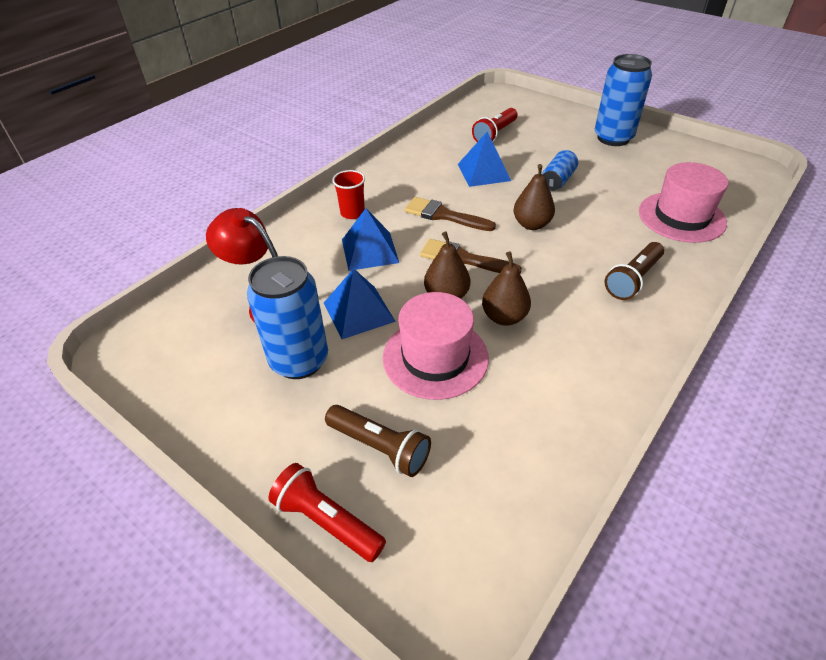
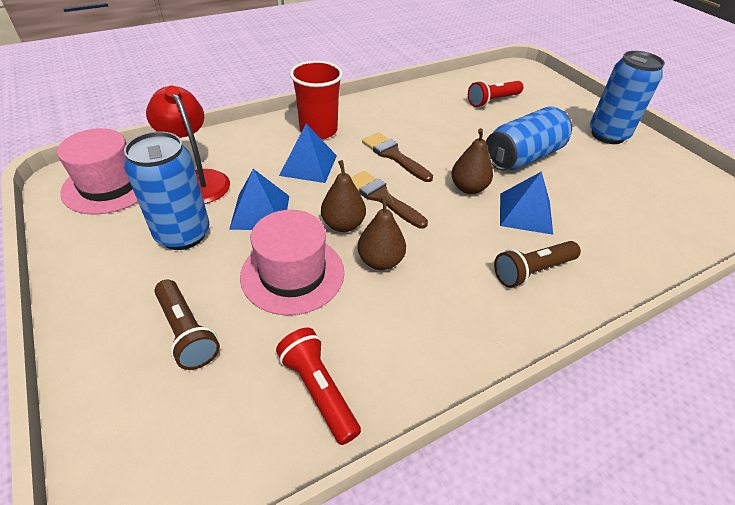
camera: 20 degrees right, 0 degrees up
(327, 521) = (97, 376): red flashlight -> red flashlight (319, 390)
(352, 213) = (318, 130): red cup -> red cup, size x1.68
(484, 172) = (458, 130): blue pyramid -> blue pyramid (525, 213)
(557, 180) = (523, 157): blue can -> blue can, size x1.79
(681, 217) = (628, 229): pink hat -> pink hat (109, 185)

